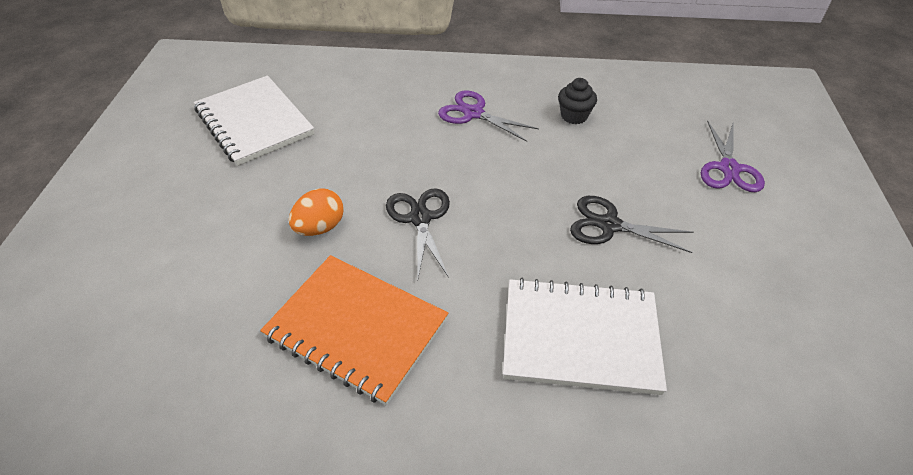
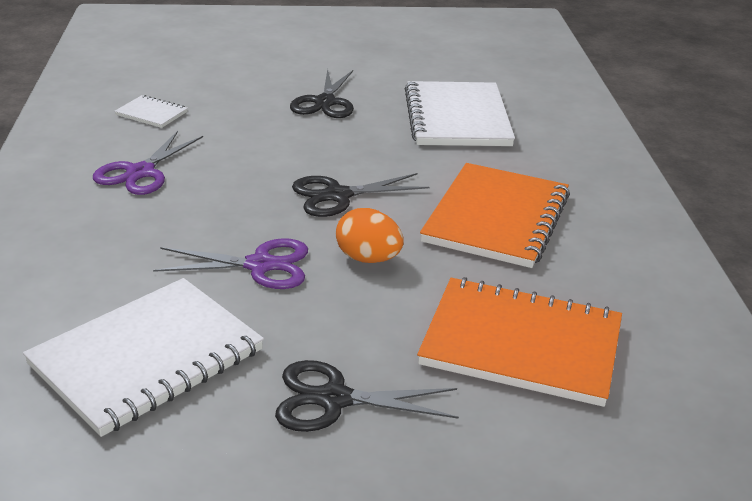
camera: 100 degrees left, 15 degrees down
(173, 304) = (521, 344): none -> orange notebook
(175, 195) = (333, 399): none -> black scissors
(574, 116) = (151, 113): black cupcake -> white notebook
(729, 169) = (240, 50): purple scissors -> purple scissors (260, 265)

